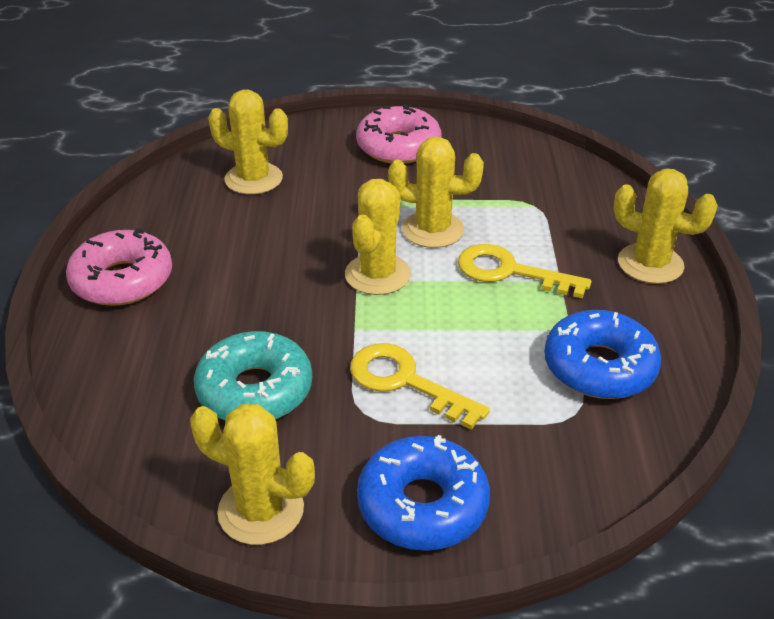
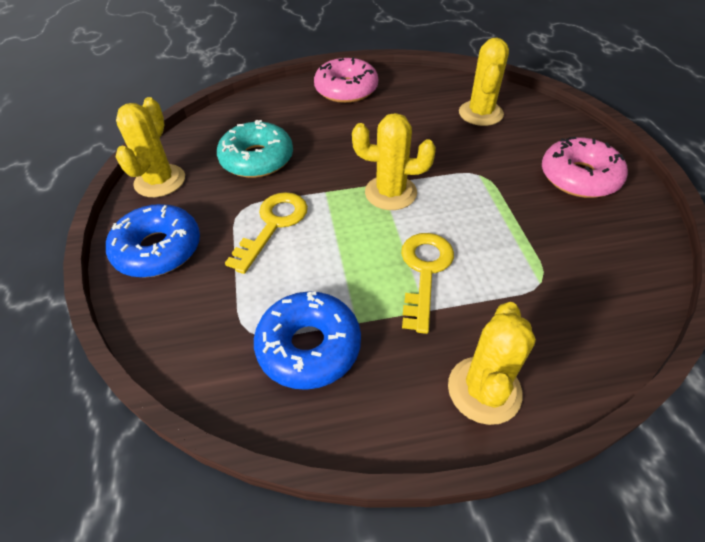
camera: 80 degrees right, 10 degrees up
(433, 230) = (463, 215): yellow cactus -> none

